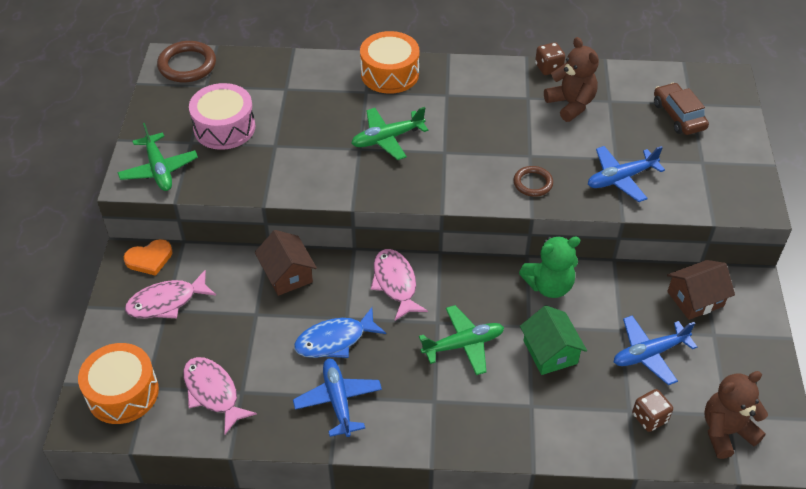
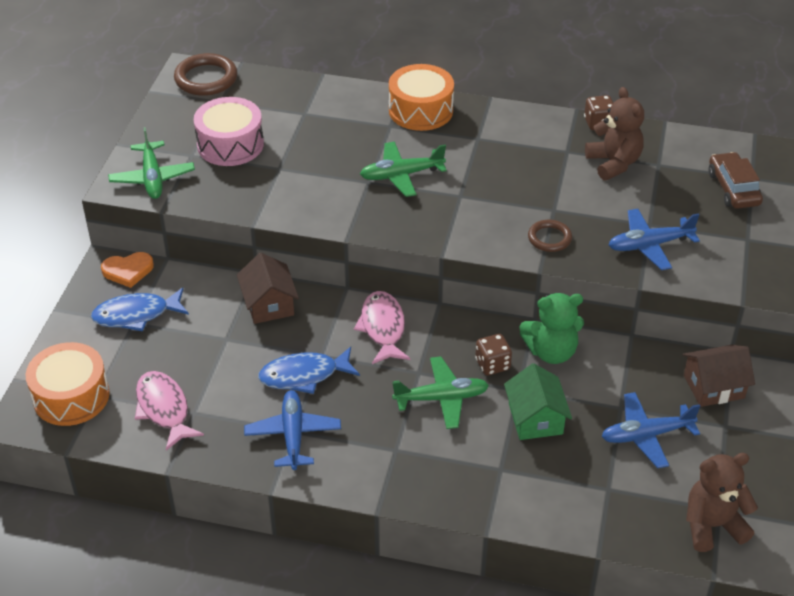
camera: 10 degrees right, 5 degrees down
(166, 302) = (136, 315): pink fish -> blue fish
(649, 418) = (629, 499): brown dice -> brown dice (492, 364)

